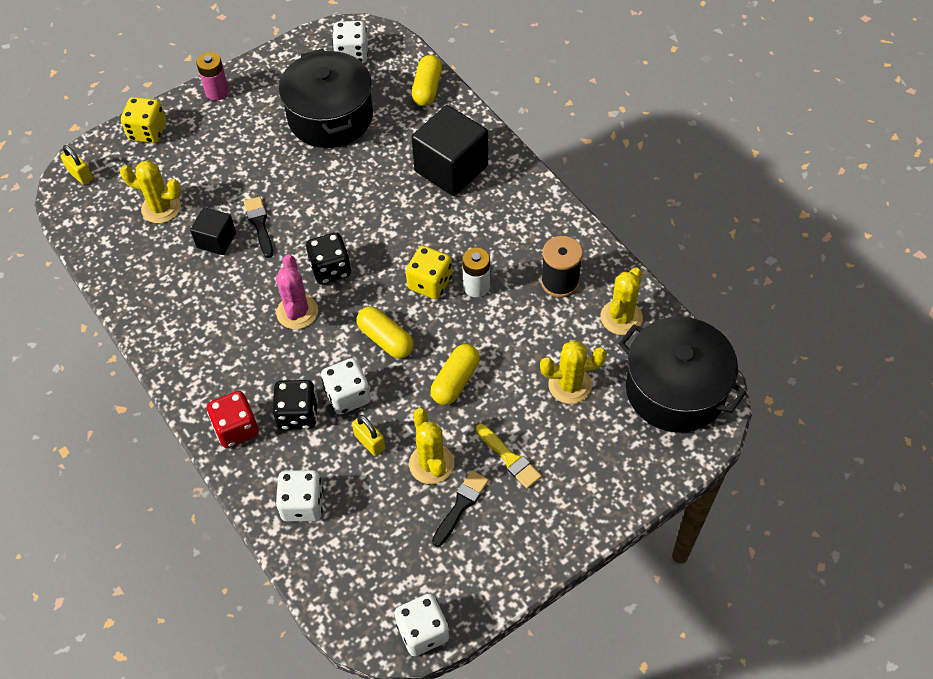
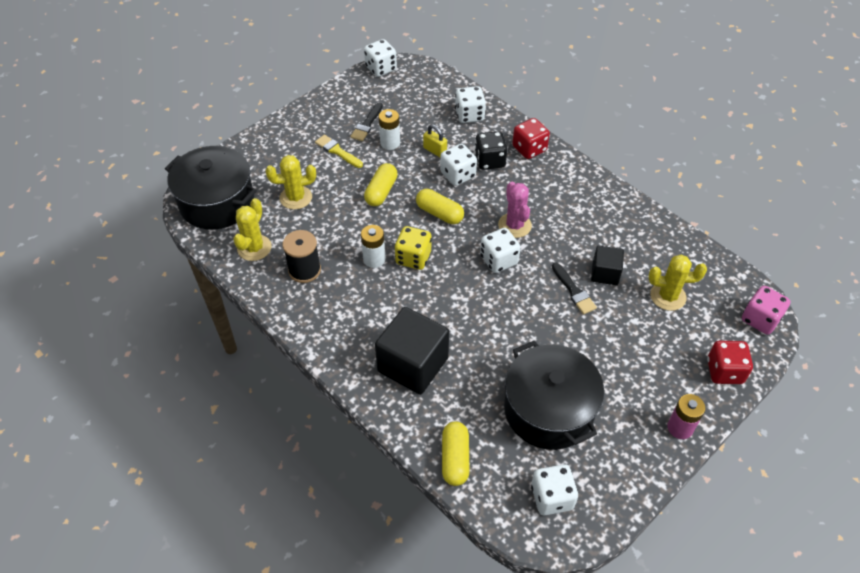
camera: 170 degrees right, 5 degrees down
(80, 175) = (760, 319): yellow padlock -> pink dice
(148, 132) = (724, 371): yellow dice -> red dice
(331, 269) = (498, 260): black dice -> white dice
(431, 464) = (390, 143): yellow cactus -> white battery

